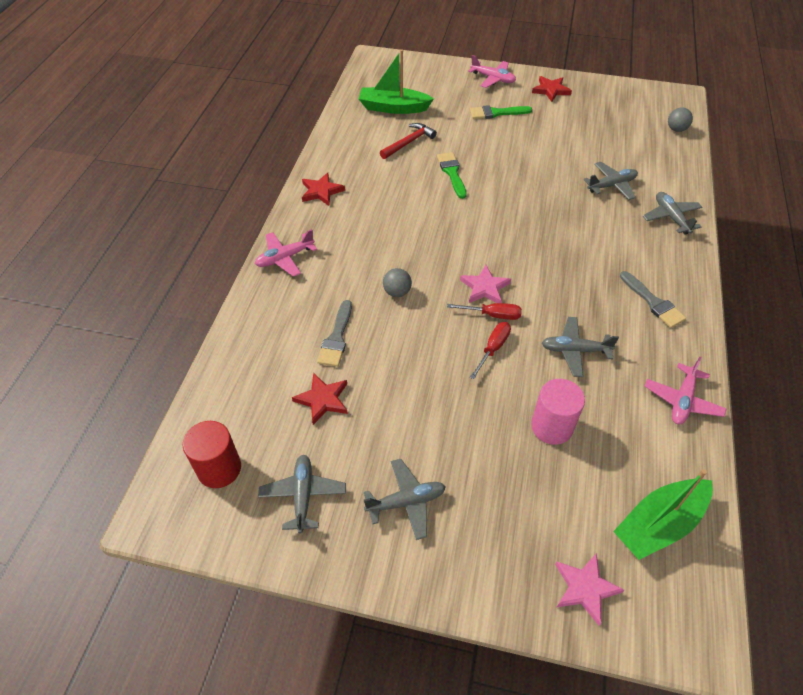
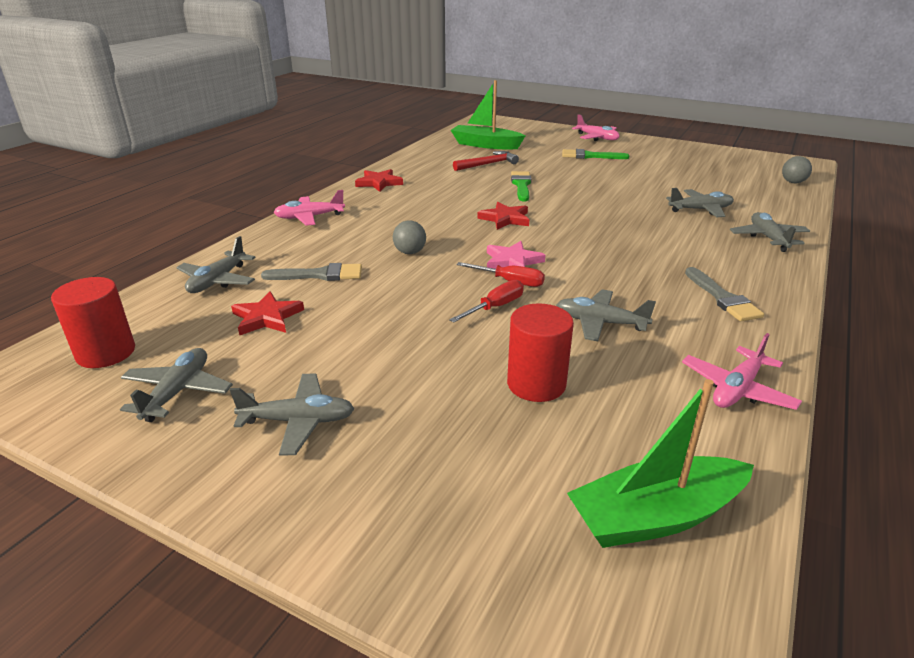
camera: 15 degrees right, 20 degrees down
(255, 363) = (218, 281): none -> grey plane
(336, 338) = (319, 275): grey brush -> grey brush turned 120 degrees counterclockwise
(551, 90) = (656, 148): red star -> red star (505, 219)
(552, 426) = (536, 384): pink cylinder -> red cylinder
(585, 588) = (500, 572): pink star -> none

